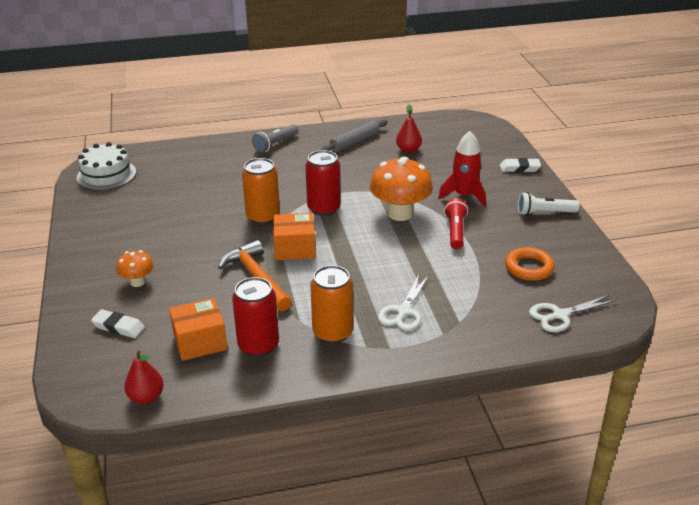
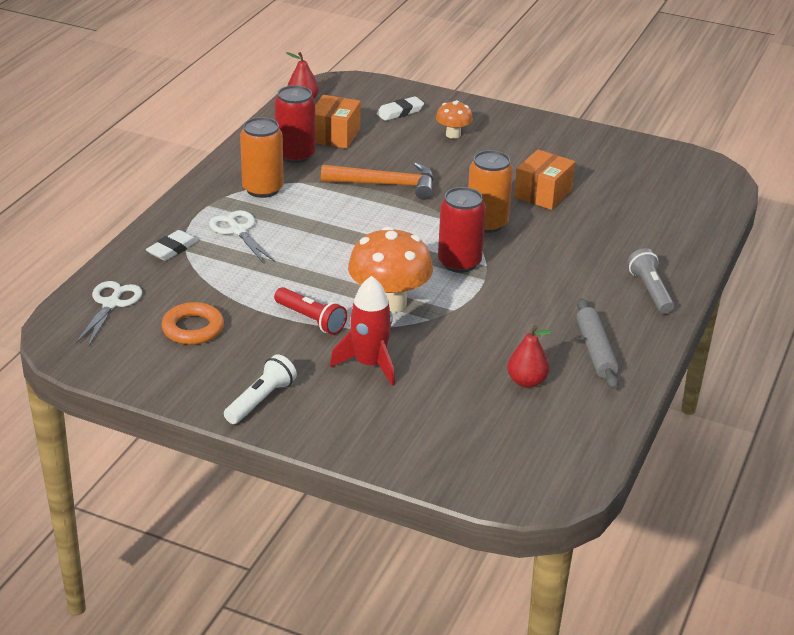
camera: 125 degrees right, 0 degrees up
(106, 175) = (682, 170): white cake -> none
(294, 248) = (407, 219): orange box -> orange box (543, 194)
(519, 168) = (374, 446): white eraser -> white eraser (172, 249)

